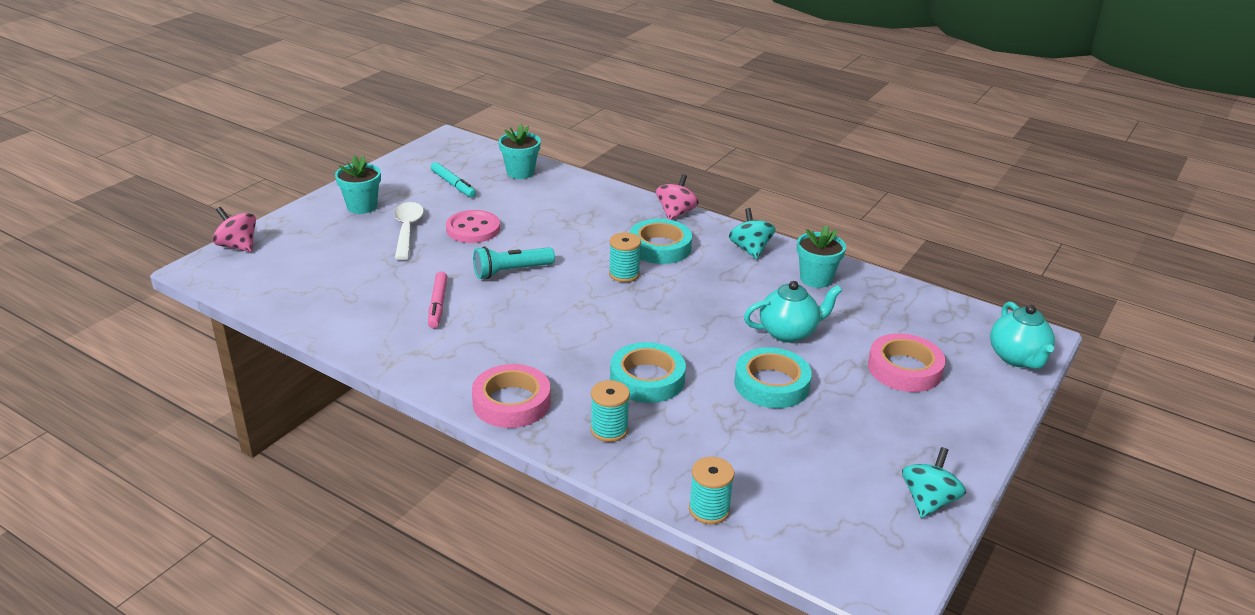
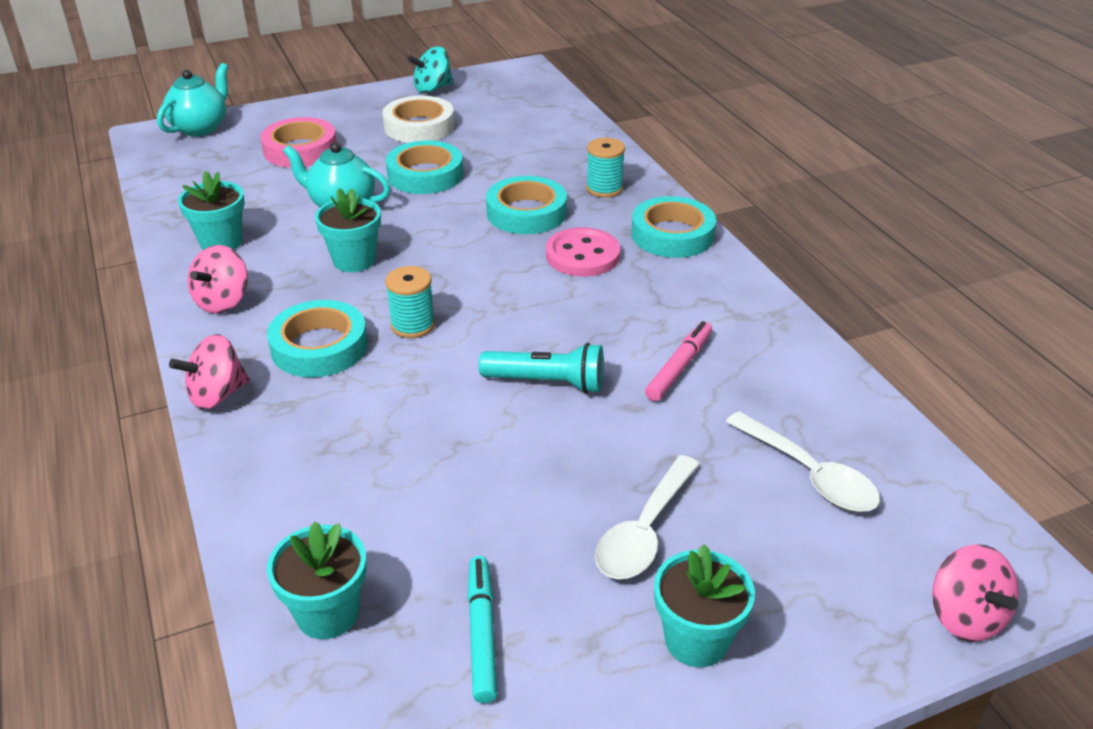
camera: 145 degrees left, 5 degrees up
(331, 276) = (809, 474): none -> white spoon
(473, 229) = (536, 488): pink button -> pink button (582, 255)
(511, 402) = (672, 235): pink tape -> turquoise tape
(709, 510) = (584, 126): turquoise spool -> none
(716, 298) = (354, 260): none -> turquoise flower pot
(750, 249) = (223, 301): turquoise spinning top -> pink spinning top
(857, 437) = (419, 126): none -> white tape

